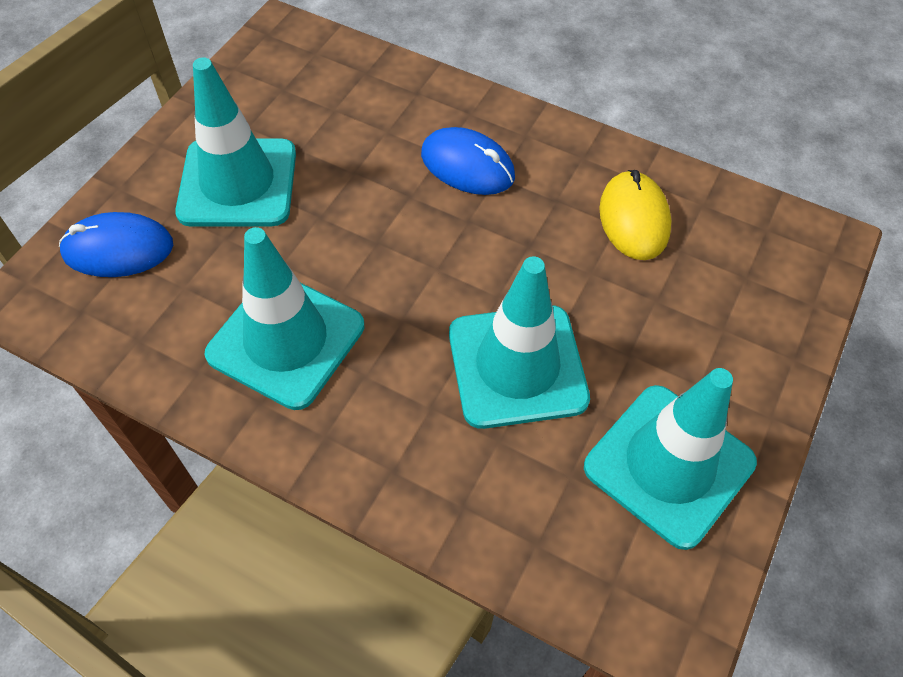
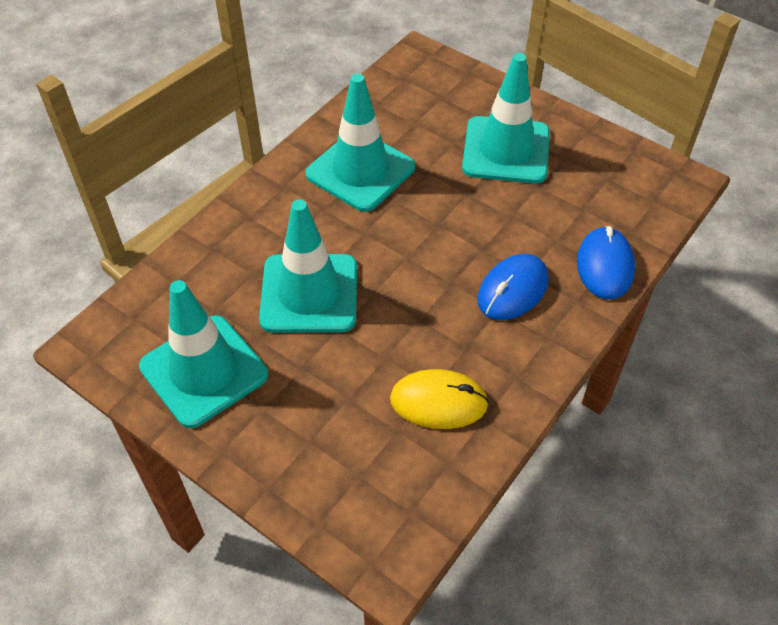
camera: 100 degrees right, 5 degrees down
(118, 249) = (451, 93): blue mouse -> blue mouse (605, 266)

